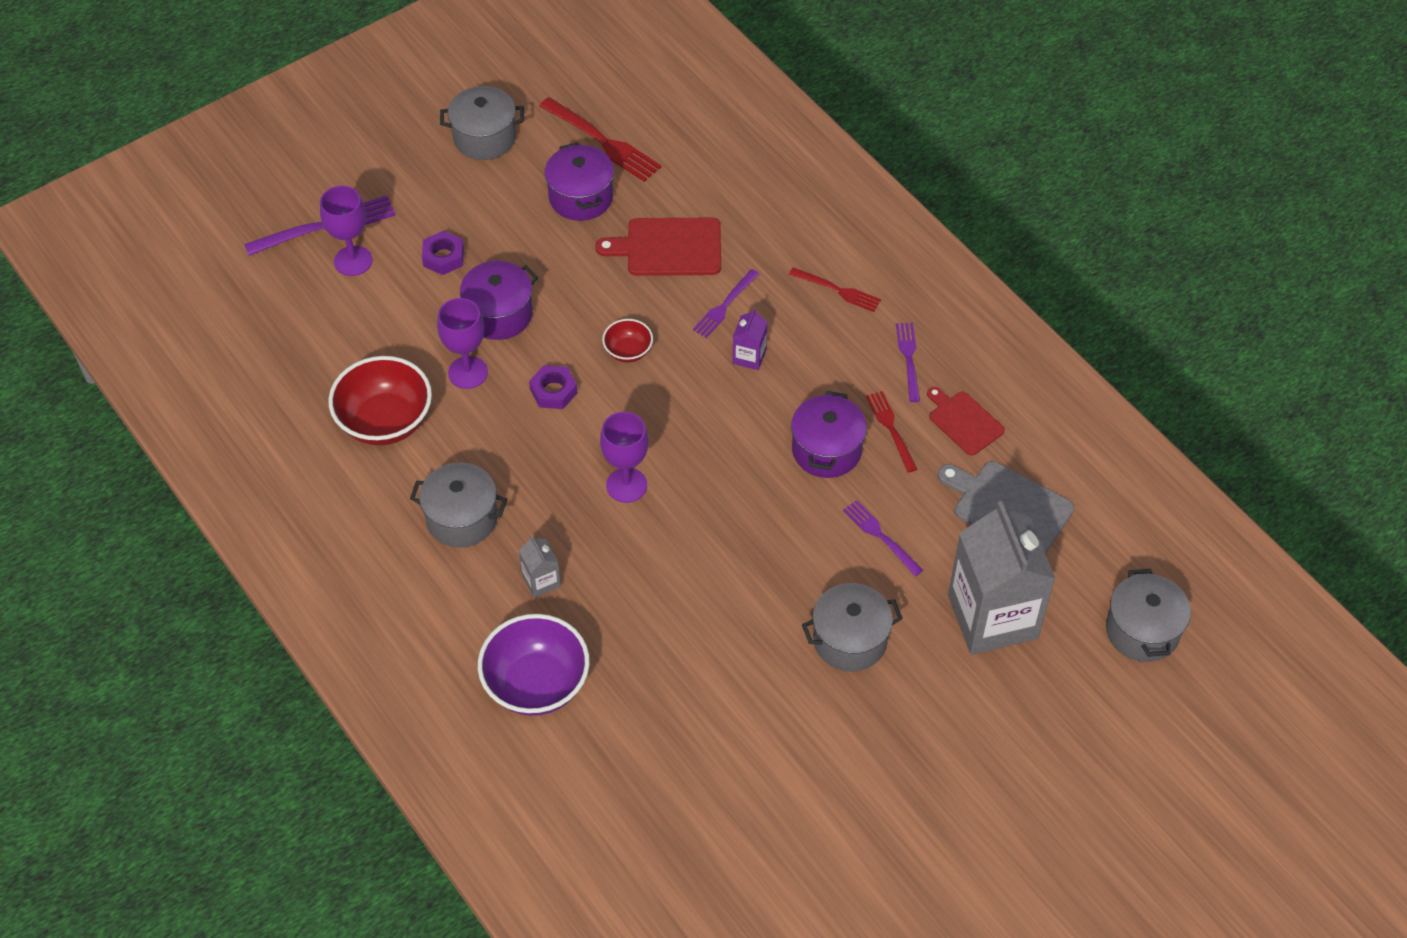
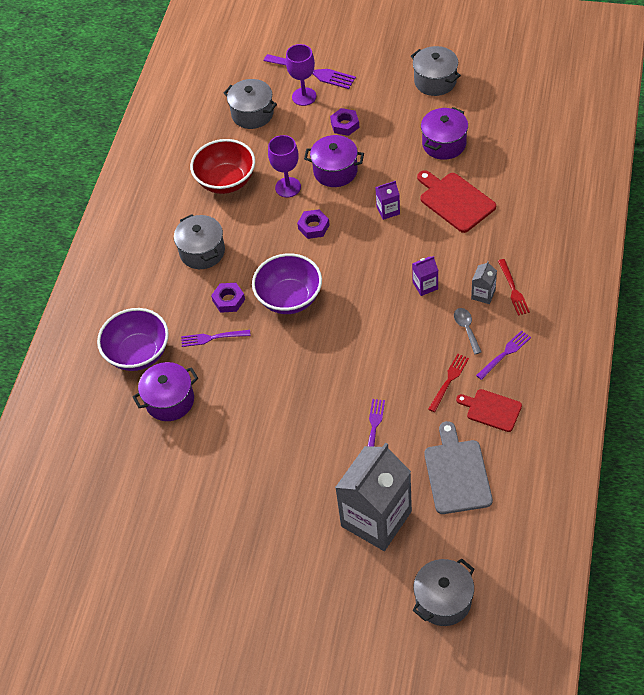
camera: 55 degrees right, 0 degrees up
(541, 581) = (198, 309): grey carton -> grey carton (483, 294)
(562, 543) = (228, 300): none -> purple nut
(603, 142) = (490, 124): red fork -> none
(611, 311) = (388, 210): none -> purple carton
(626, 485) = (289, 298): purple goblet -> purple bowl
(628, 351) = (371, 236): red bowl -> none
(724, 306) = (445, 251): purple fork -> purple fork (212, 338)
(826, 450) = (403, 363): purple pot -> purple pot (170, 400)
(843, 365) = (466, 328): none -> grey spoon
(850, 640) = (294, 463): grey pot -> grey pot (252, 114)
(964, 421) = (491, 410): red cutting board -> red cutting board turned 75 degrees counterclockwise

